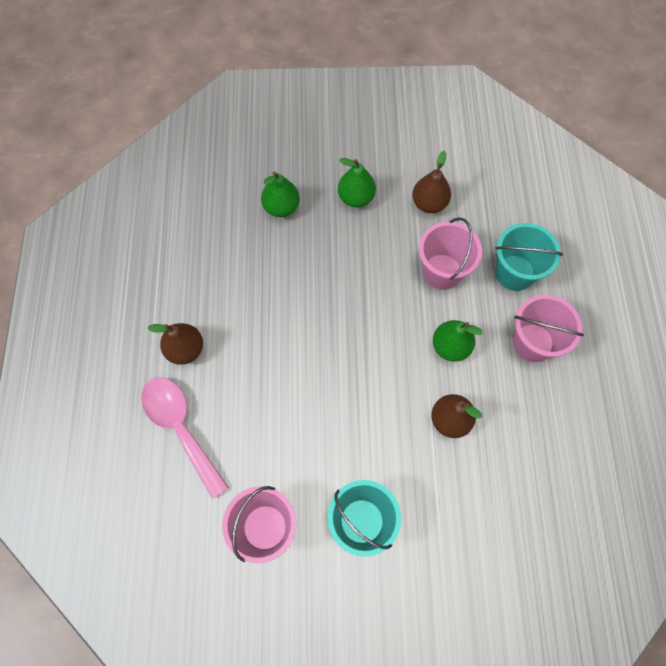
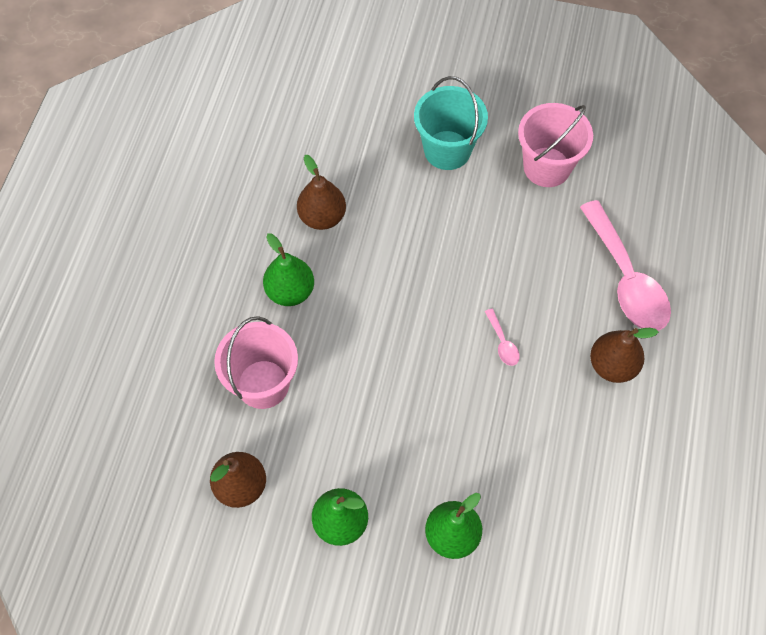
camera: 165 degrees left, 5 degrees down
(273, 346) = (502, 343): none -> pink spoon
(514, 273) = (172, 359): turquoise bucket -> none
(532, 342) = (192, 273): pink bucket -> none

